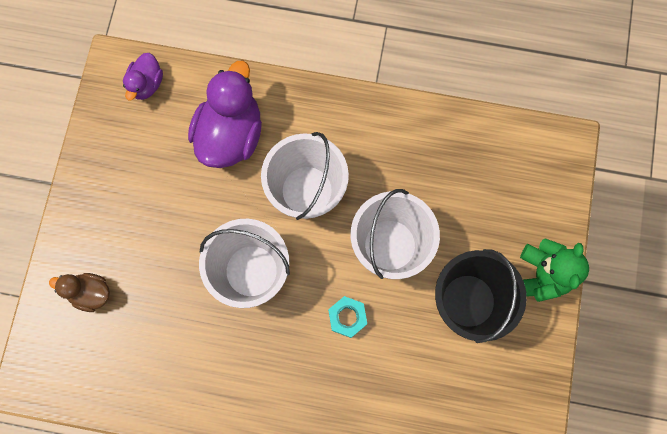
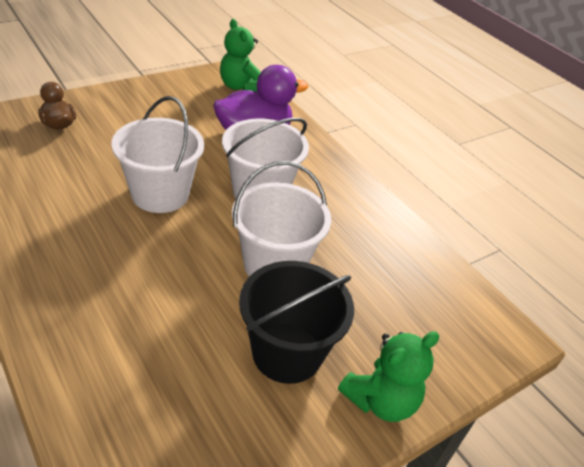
camera: 40 degrees right, 35 degrees down
(147, 84) = (240, 87): purple duck -> green teddy bear
(347, 317) = (179, 272): turquoise nut -> none

